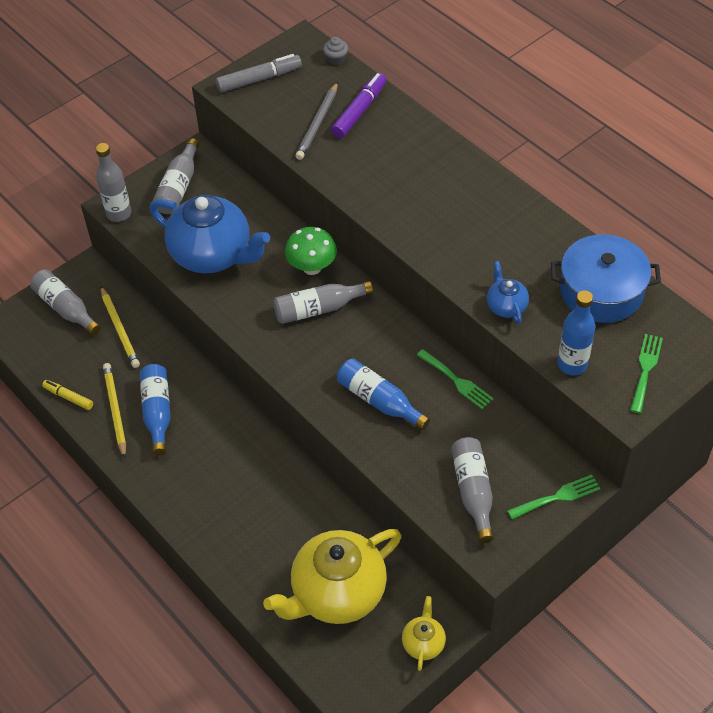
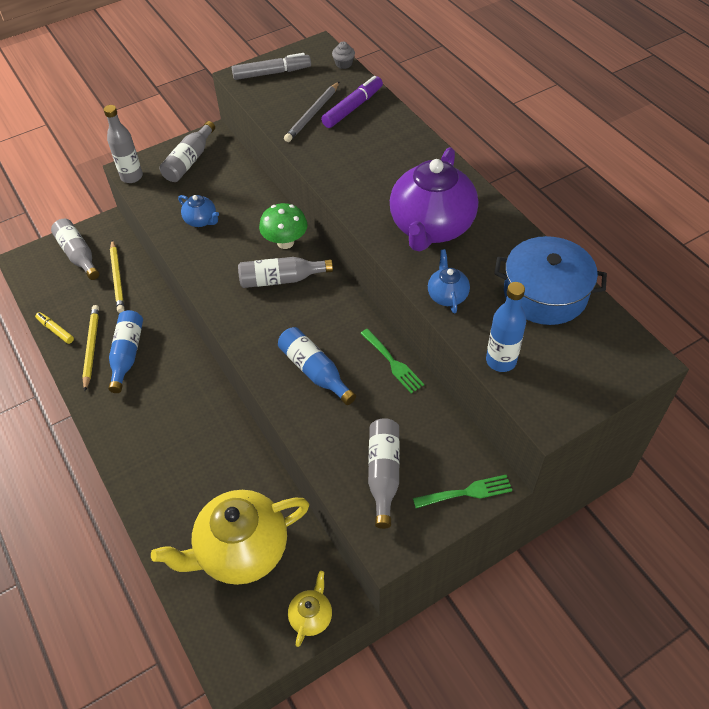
camera: 10 degrees right, 0 degrees up
(213, 255) = (201, 220): blue teapot -> blue teapot, size x0.45
(474, 236) = (431, 227): none -> purple teapot
(645, 370) = (576, 376): green fork -> none

